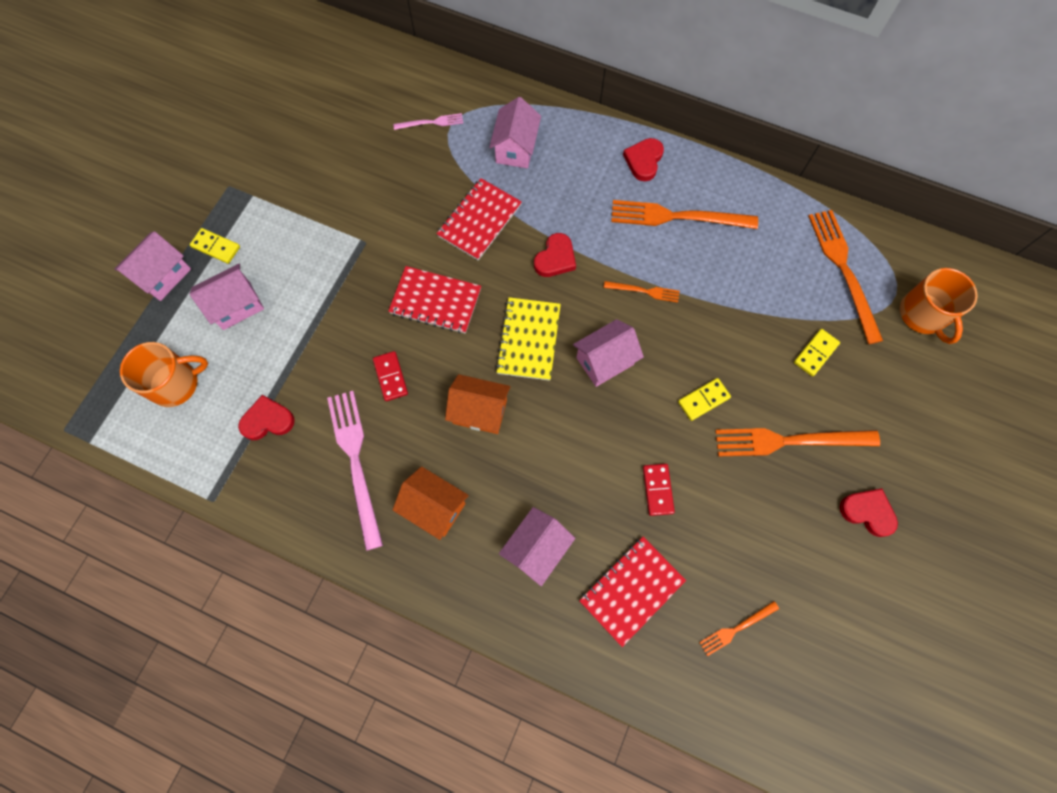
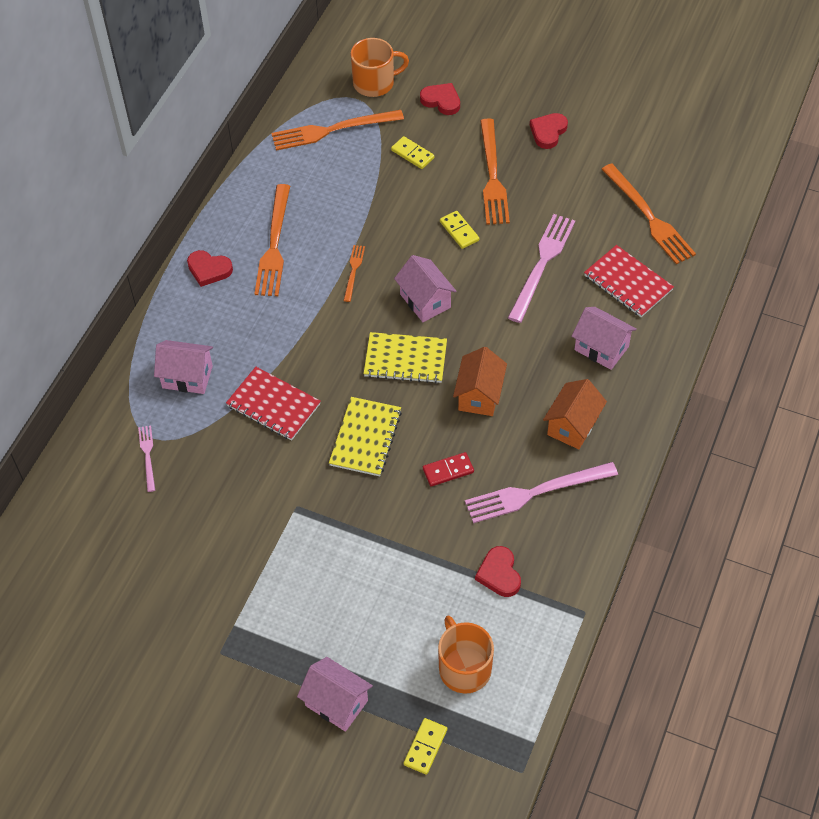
camera: 90 degrees left, 15 degrees down
(216, 247) = (300, 653): yellow domino -> yellow domino (425, 747)
(236, 306) = (373, 621): pink house -> none
(435, 301) = (365, 438): red notebook -> yellow notebook
(555, 258) = (318, 340): red heart -> red heart (441, 101)
(658, 490) = (542, 264): red domino -> pink fork
(736, 628) = (649, 217): orange fork -> orange fork, size x1.99

